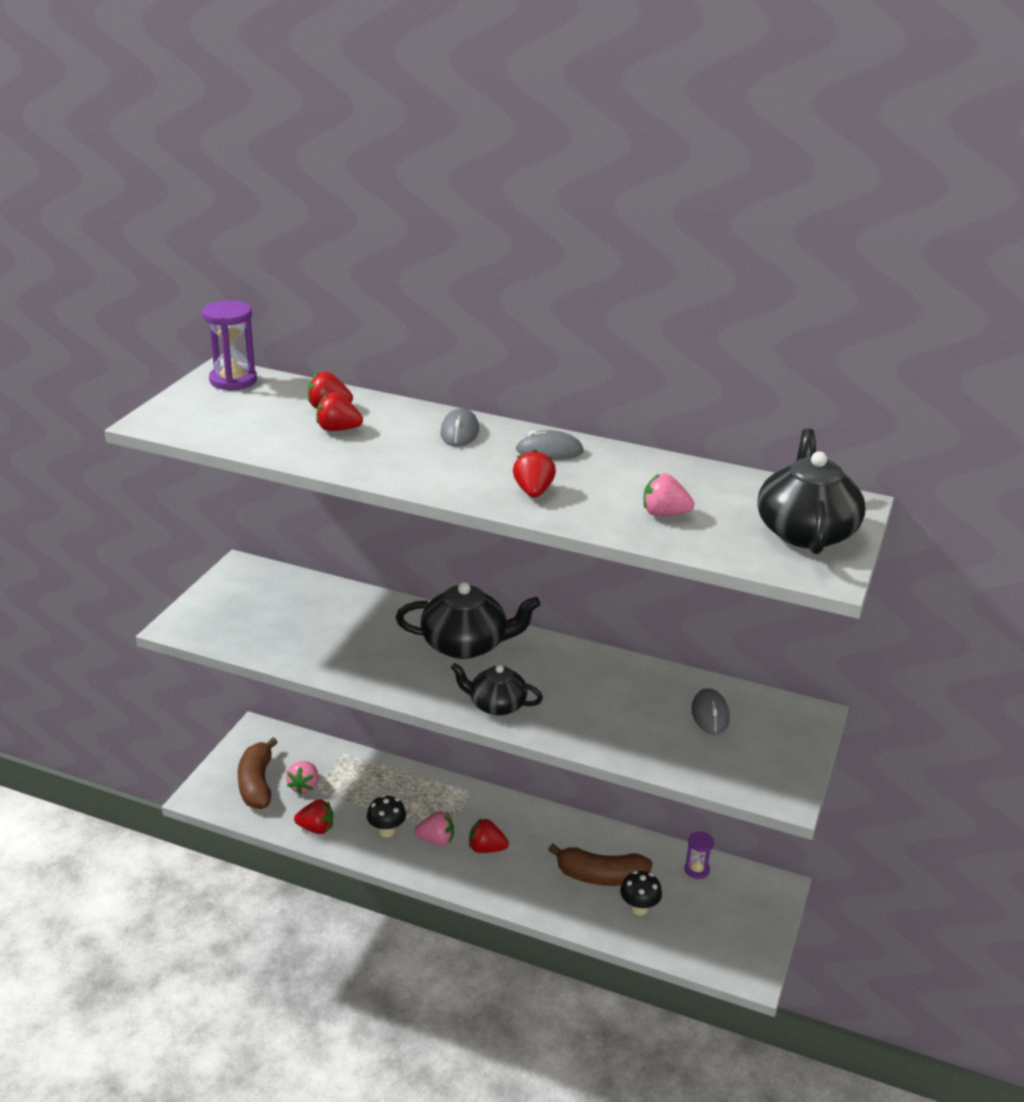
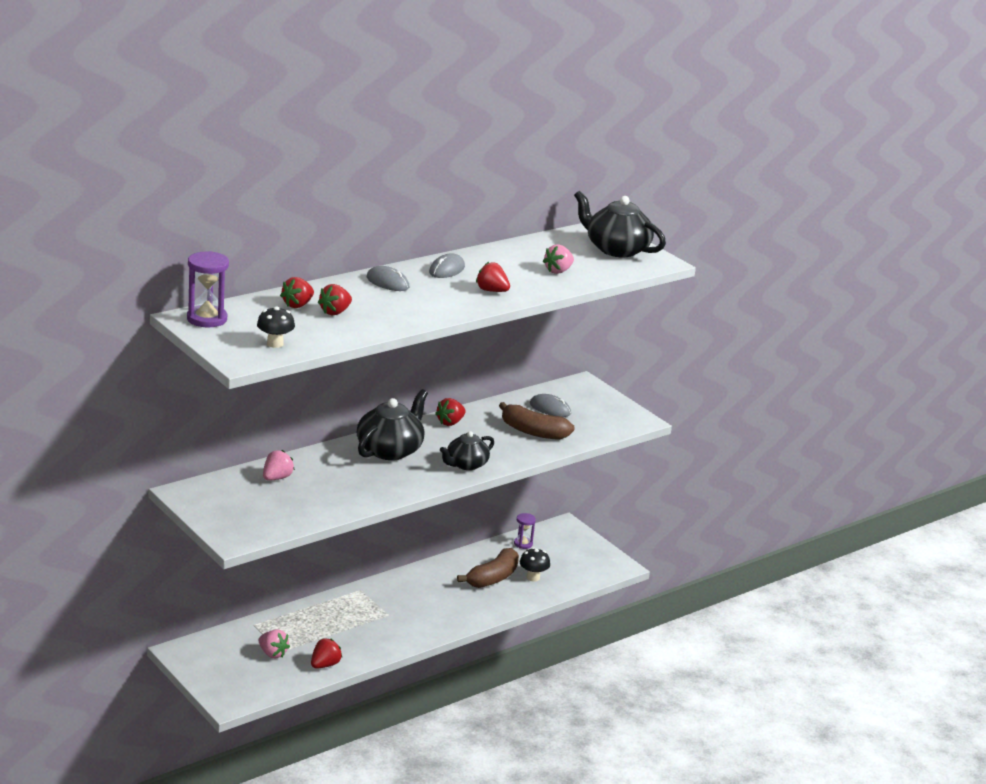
camera: 60 degrees left, 5 degrees down
(257, 784) = (245, 673): brown banana -> brown banana (533, 432)
(386, 831) = (361, 638): black mushroom -> black mushroom (275, 344)
(436, 840) = (392, 622): pink strawberry -> pink strawberry (277, 478)
(486, 848) = (422, 607): red strawberry -> red strawberry (450, 422)

